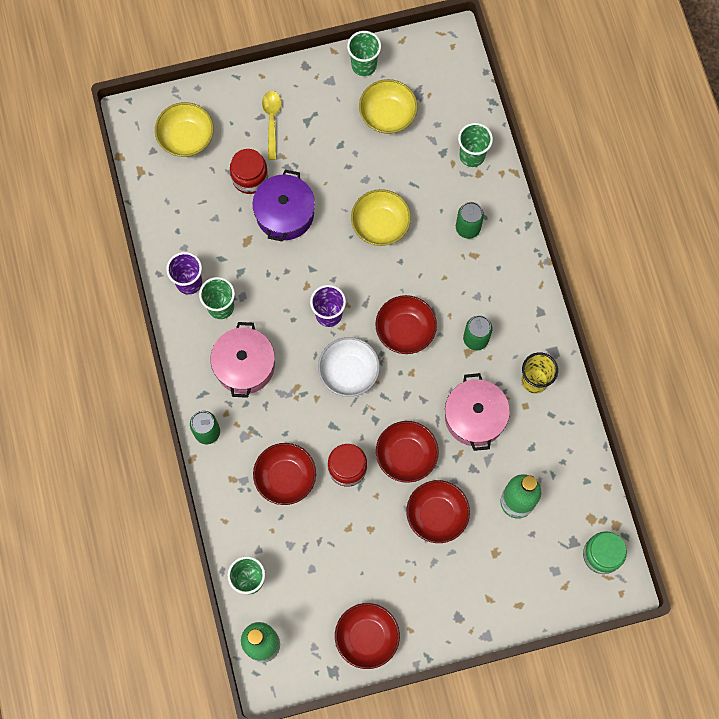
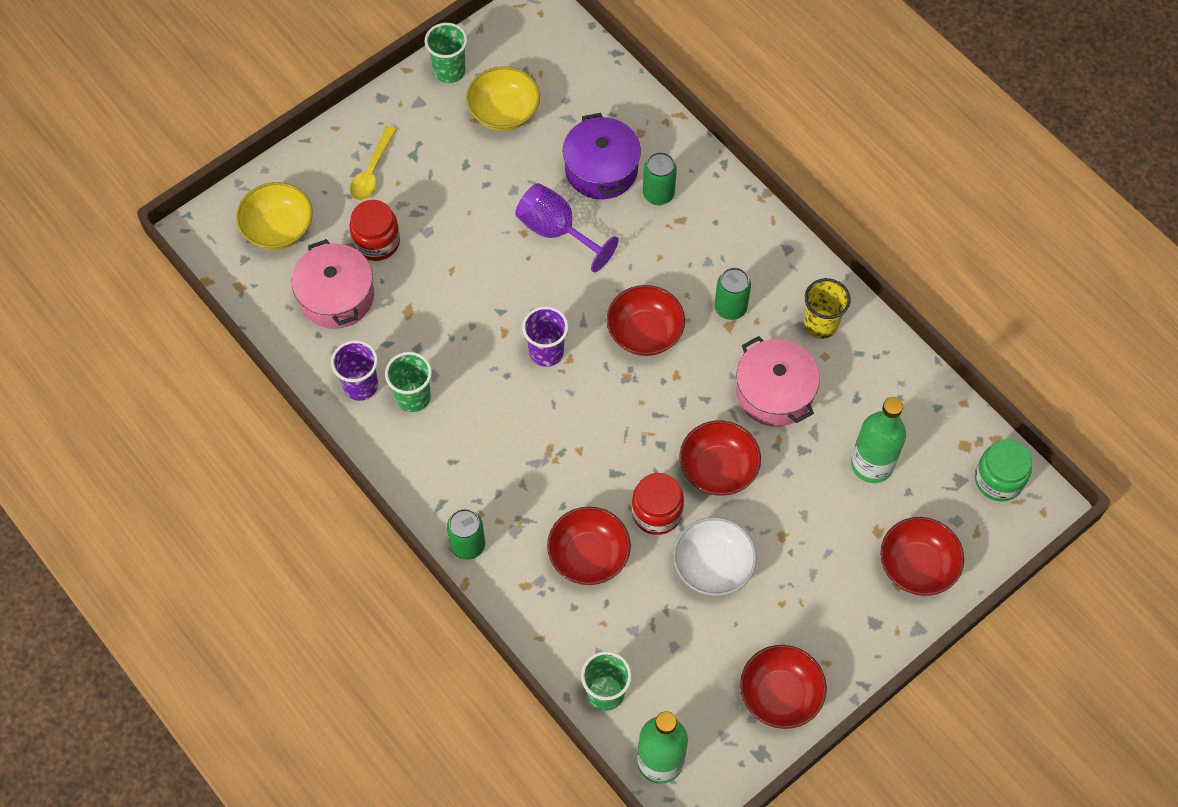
camera: 25 degrees left, 10 degrees down
(244, 365) = (475, 450): pink pot -> pink pot (336, 296)
(272, 121) = (372, 171): yellow spoon -> yellow spoon turned 135 degrees counterclockwise
(285, 213) = (438, 264): purple pot -> purple pot (601, 169)
(349, 372) = (603, 405): white bowl -> white bowl (713, 566)
(380, 225) = (556, 231): yellow bowl -> purple goblet
(436, 515) = (788, 519): red bowl -> red bowl (917, 566)
(472, 155) = (622, 117): green cup -> none

